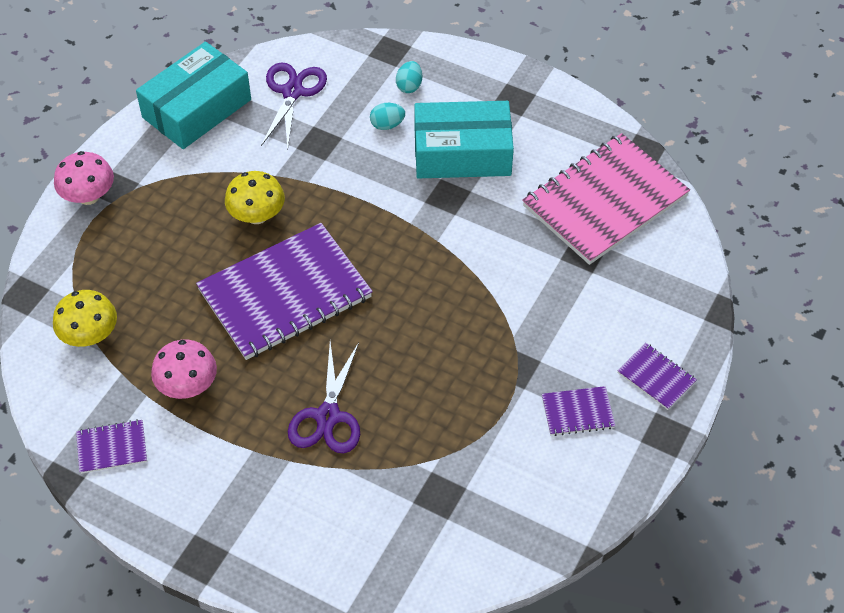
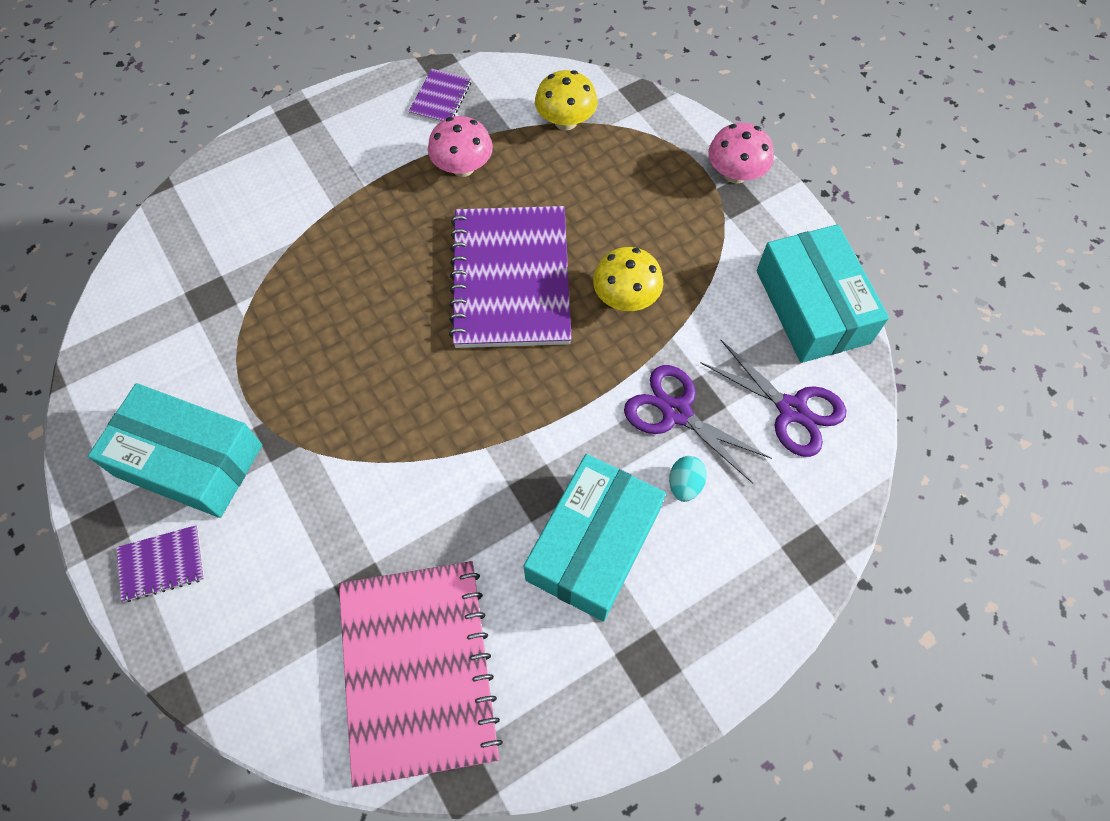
camera: 120 degrees right, 10 degrees up
(328, 416) = (353, 252): purple scissors -> purple scissors (676, 413)
(409, 86) = (737, 544): turquoise egg -> none
(577, 412) = (189, 460): purple notebook -> turquoise box

